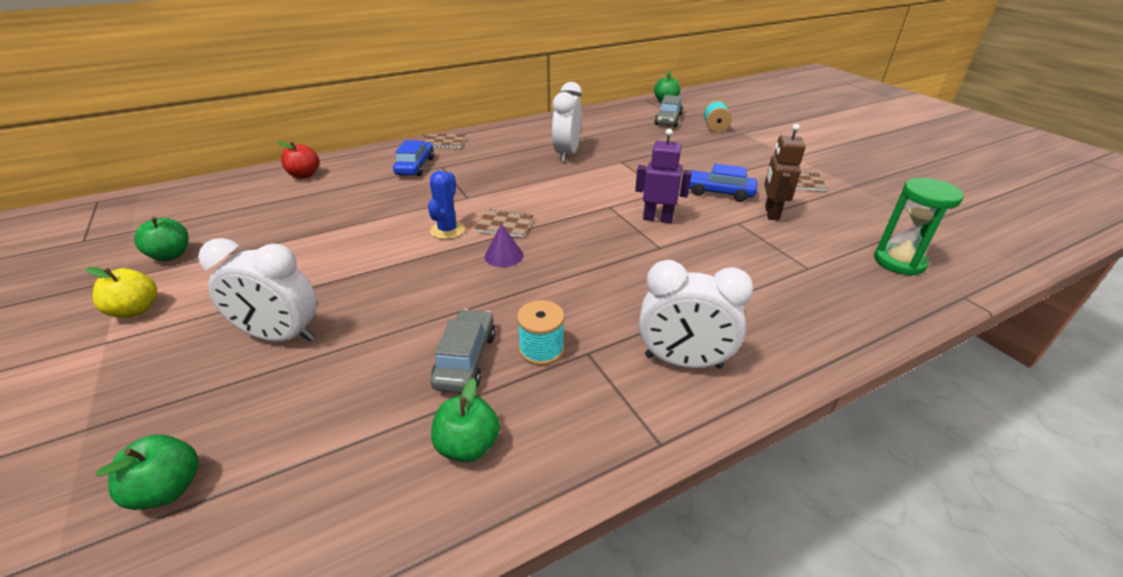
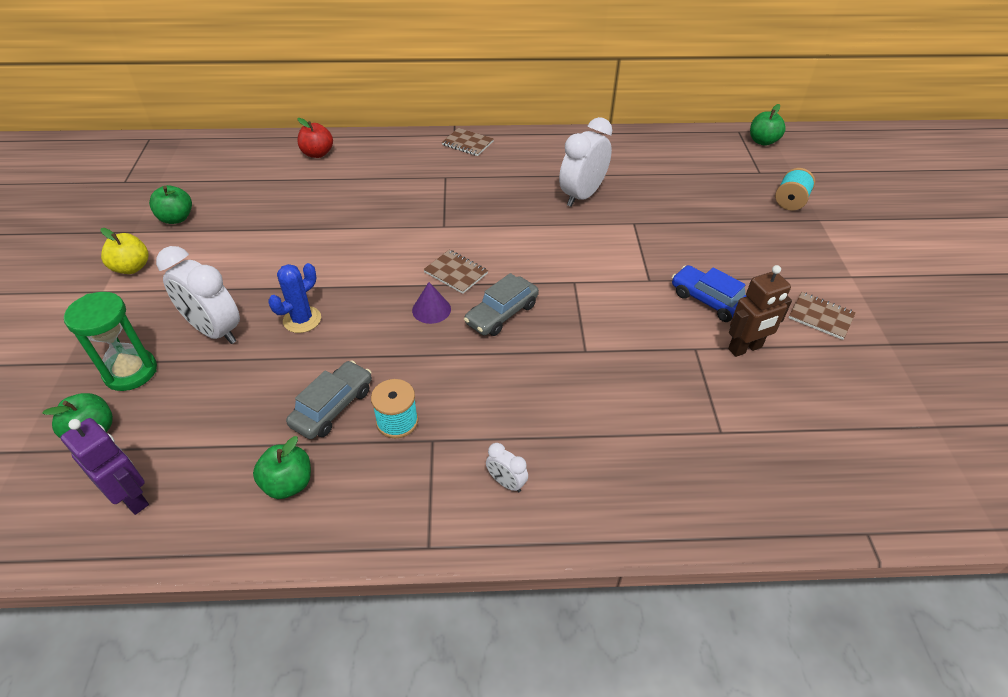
camera: 25 degrees right, 10 degrees up
(415, 166) = (420, 170): blue car -> none
(447, 230) = (401, 262): blue cactus -> blue cactus (302, 320)
(658, 219) = (612, 314): purple robot -> purple robot (132, 498)
(668, 120) = (740, 173): grey car -> grey car (502, 314)
(683, 361) = (506, 482): white clock -> white clock, size x0.47
(771, 213) = (745, 348): brown robot -> brown robot turned 150 degrees counterclockwise
(899, 262) = (835, 463): green hourglass -> green hourglass (130, 372)

